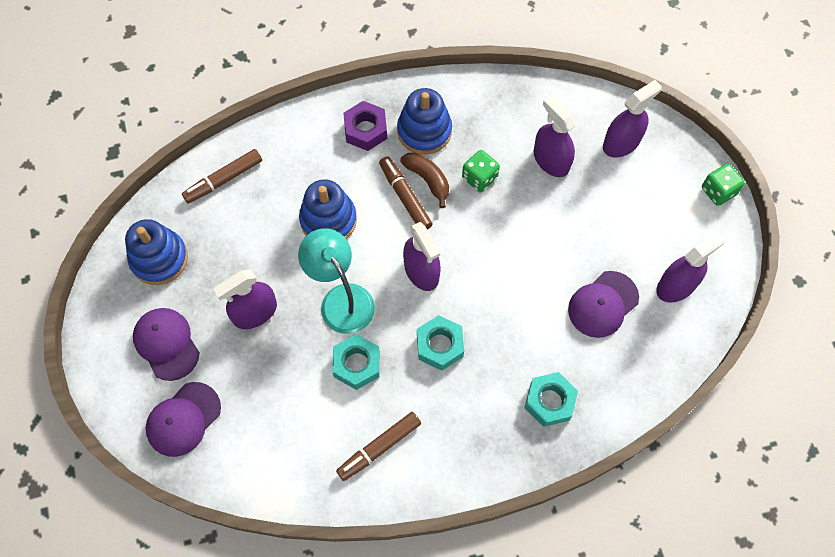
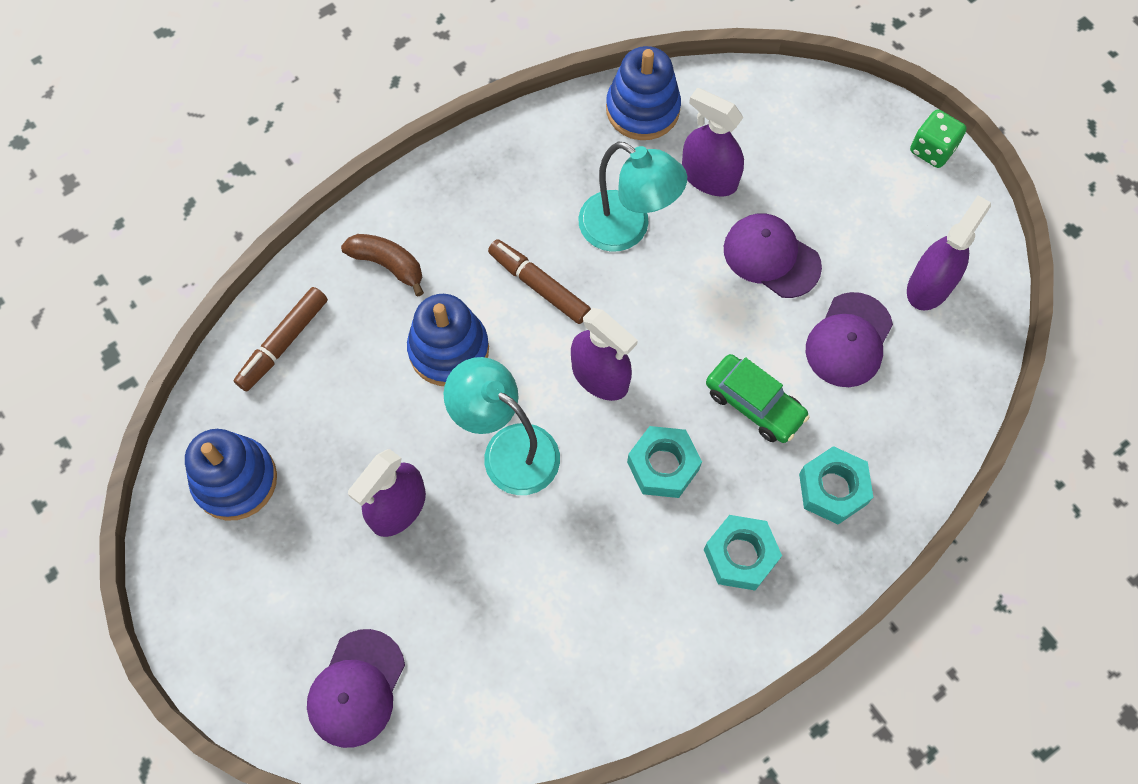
camera: 20 degrees left, 0 degrees up
(166, 344) = (291, 593): purple cap -> purple cap (771, 257)
(356, 364) = (563, 529): turquoise nut -> turquoise nut (740, 555)
(365, 130) = (451, 214): purple nut -> none
(379, 447) = (638, 629): brown marker -> none
(424, 131) = (530, 191): blue stacking toy -> blue stacking toy (642, 109)
(428, 180) = (560, 254): brown banana -> brown banana (388, 265)
(479, 178) = (626, 229): green dice -> turquoise lamp
(519, 325) = (754, 404): none -> green car
(621, 143) = (788, 127): purple spray bottle -> none

